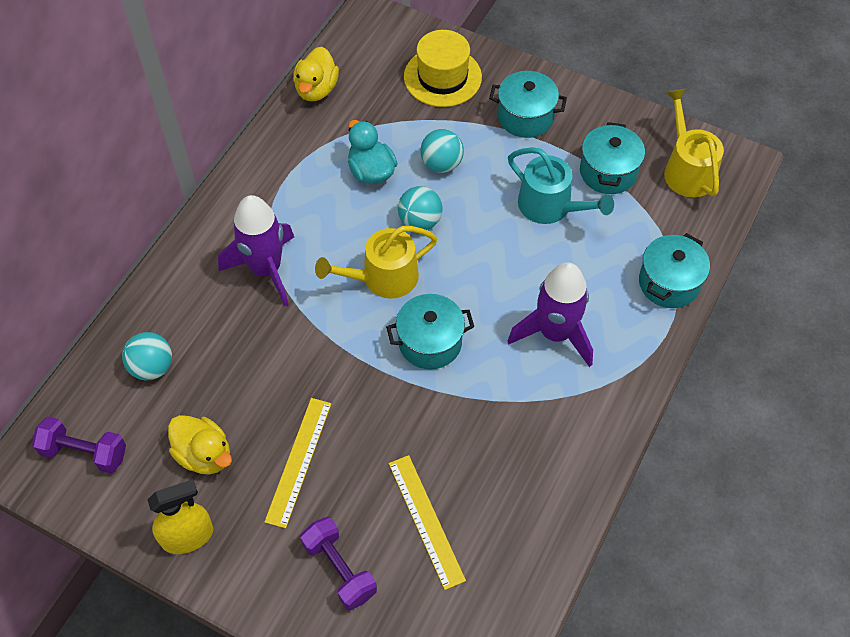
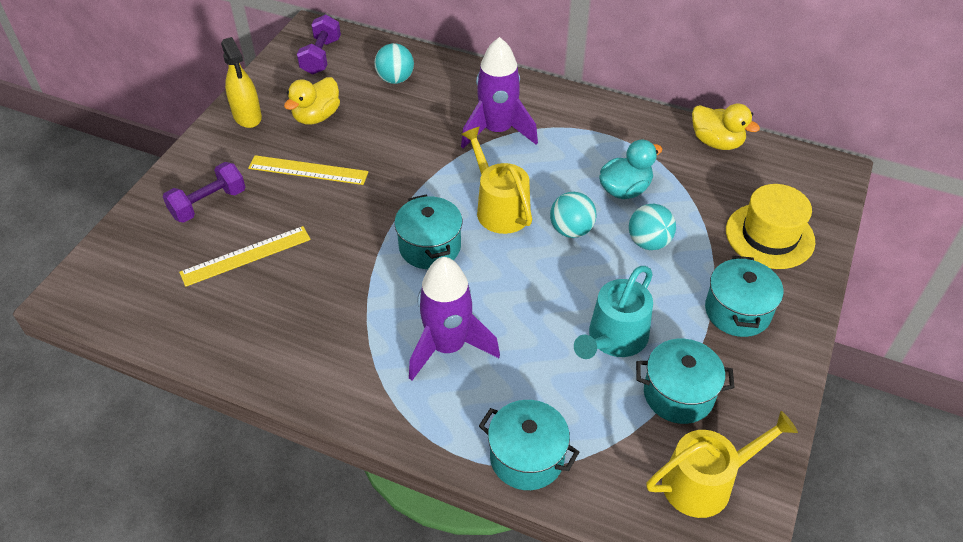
camera: 85 degrees right, 10 degrees down
(316, 89) = (716, 142): yellow duck -> yellow duck turned 150 degrees counterclockwise

